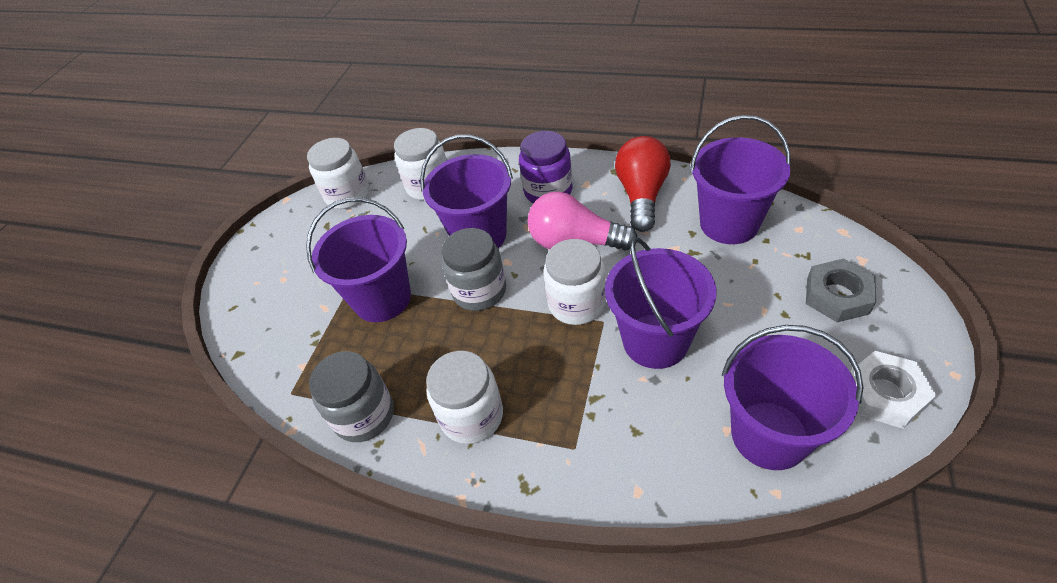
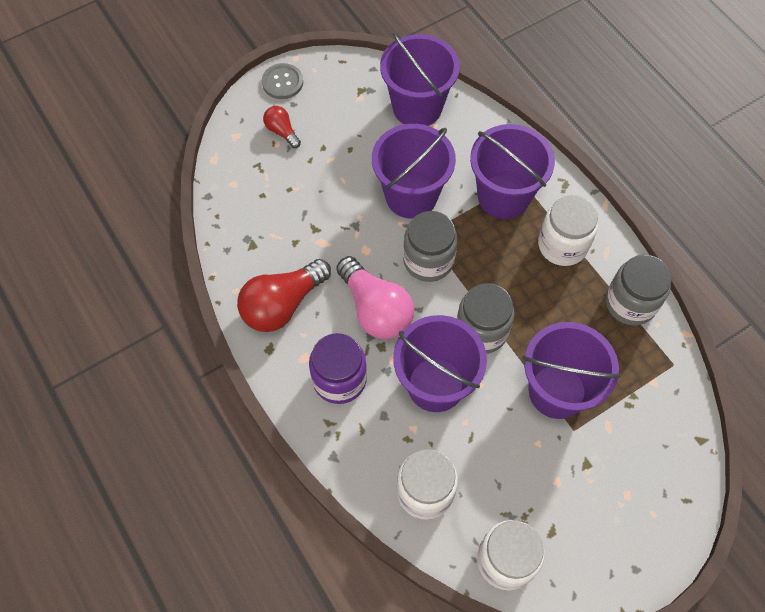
camera: 145 degrees left, 15 degrees up
(576, 304) = (428, 260): white jar -> grey jar
(729, 223) = (264, 226): purple bucket -> purple bucket (503, 196)
(837, 296) = (282, 131): grey nut -> red light bulb
(884, 394) = (339, 77): white nut -> none
(917, 338) = (282, 82): none -> grey button

